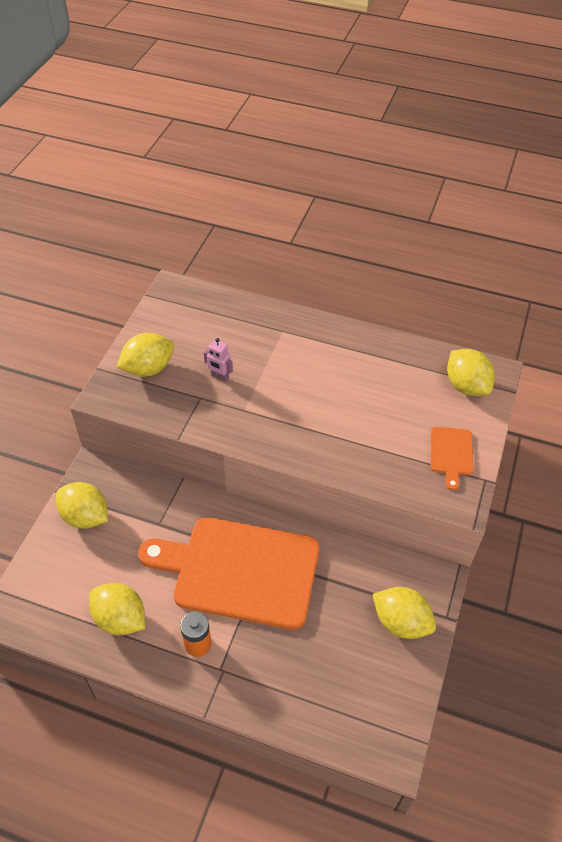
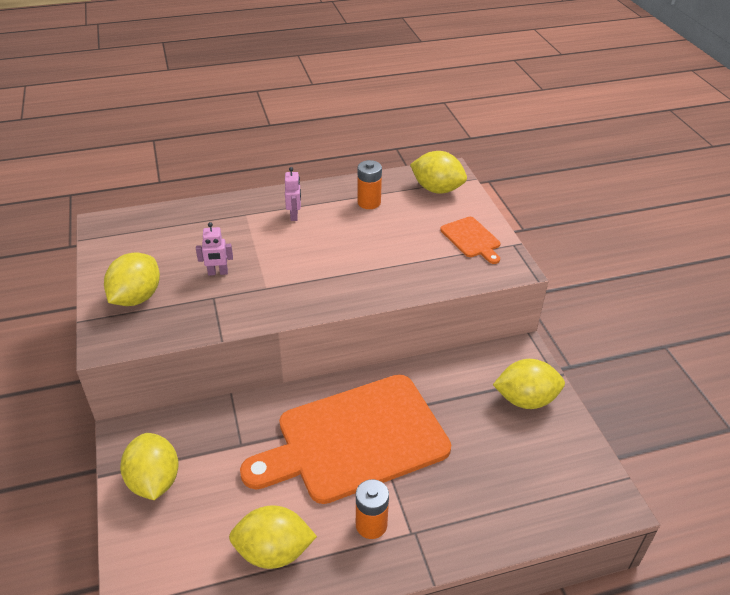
camera: 35 degrees left, 10 degrees down
(85, 516) = (154, 481): yellow lemon -> yellow lemon turned 75 degrees clockwise
(320, 352) = (294, 215): none -> pink robot
(393, 369) = (369, 202): none -> orange battery

